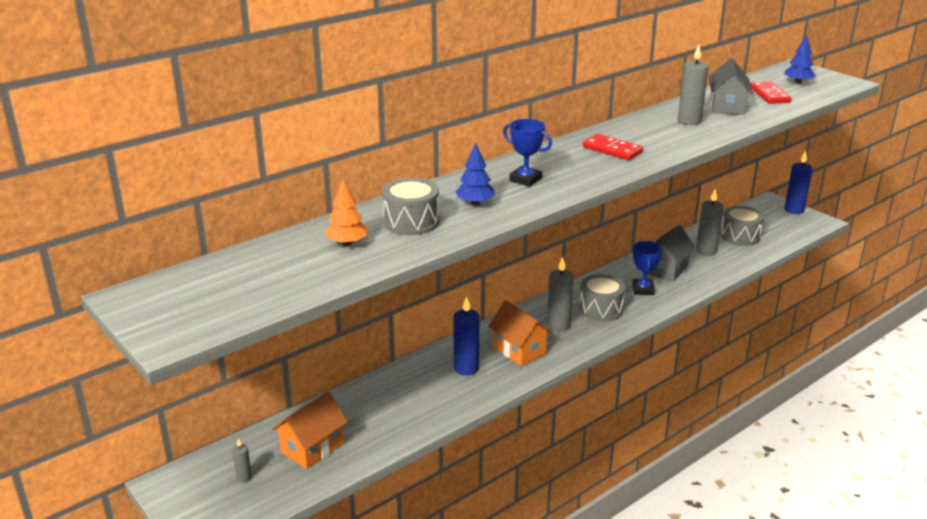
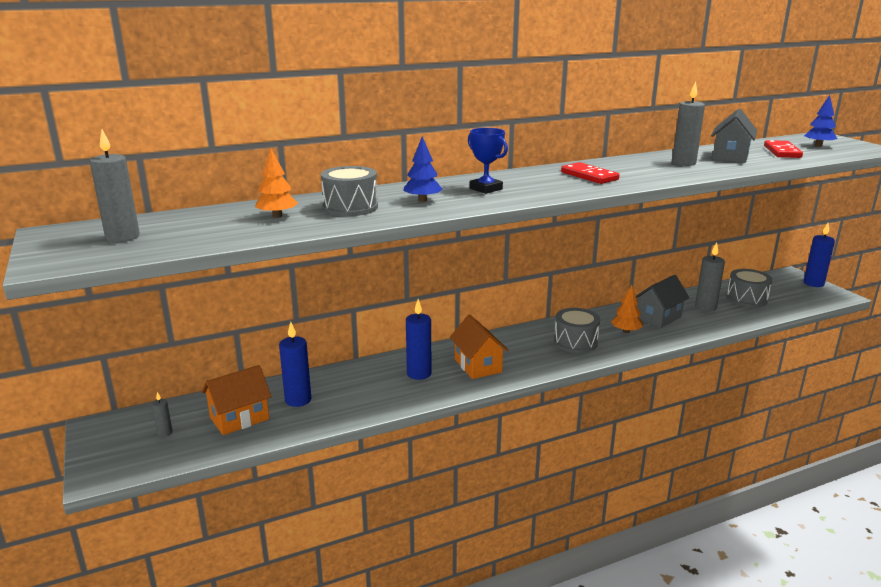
camera: 15 degrees right, 5 degrees down
(360, 418) = (298, 400): none -> blue candle
(558, 325) = (526, 350): grey candle -> grey candle (122, 237)
(643, 290) = (626, 331): blue trophy -> orange tree

